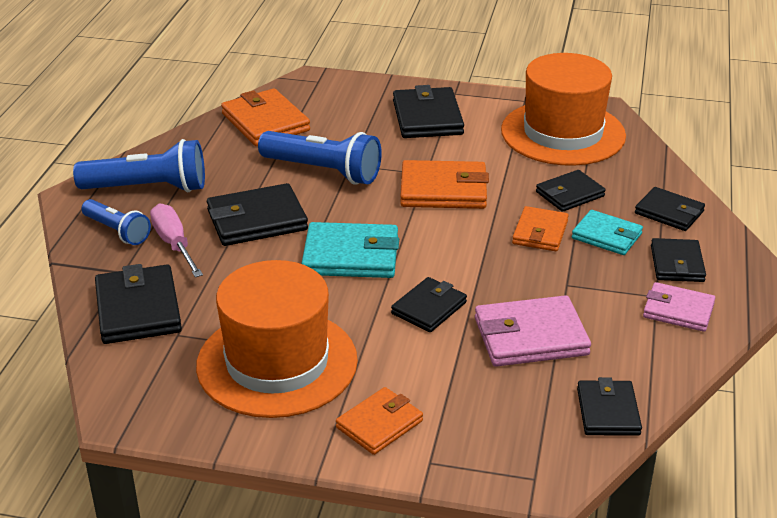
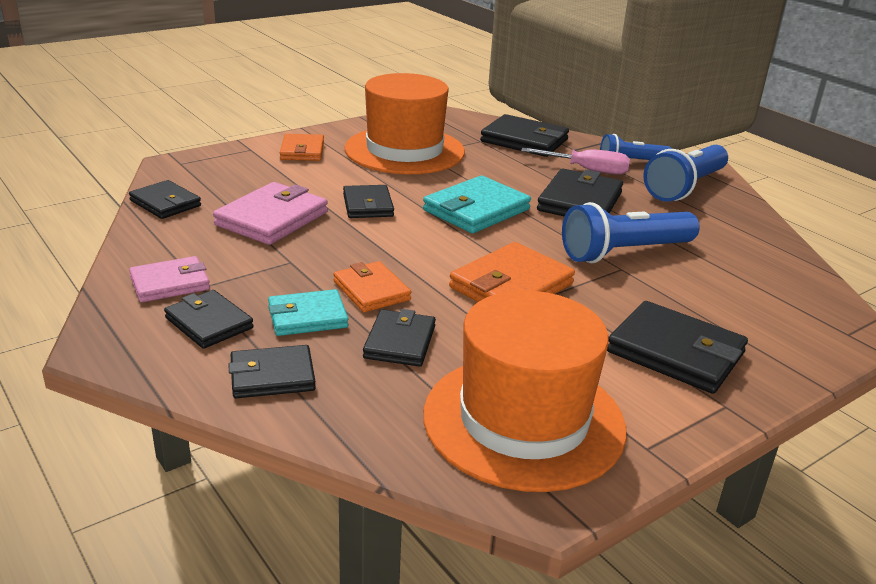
camera: 130 degrees right, 5 degrees down
(265, 122) = (762, 267): orange wallet -> none

